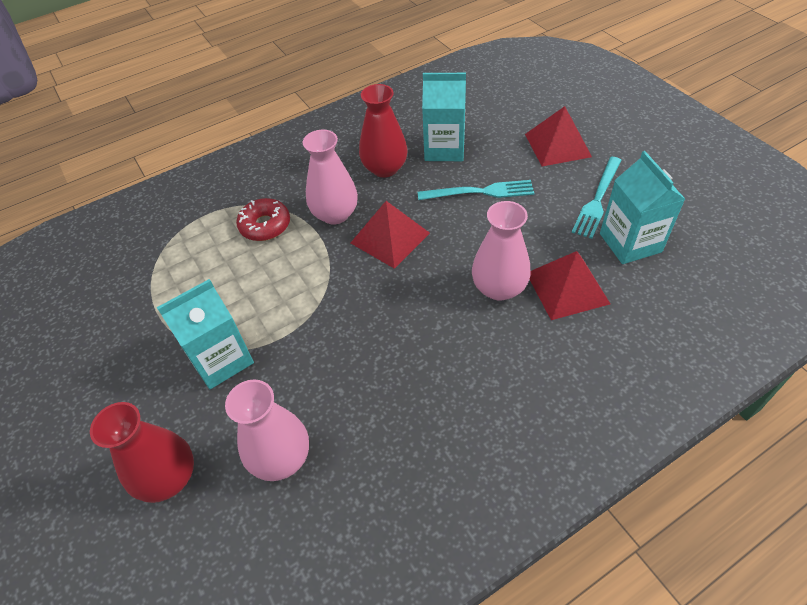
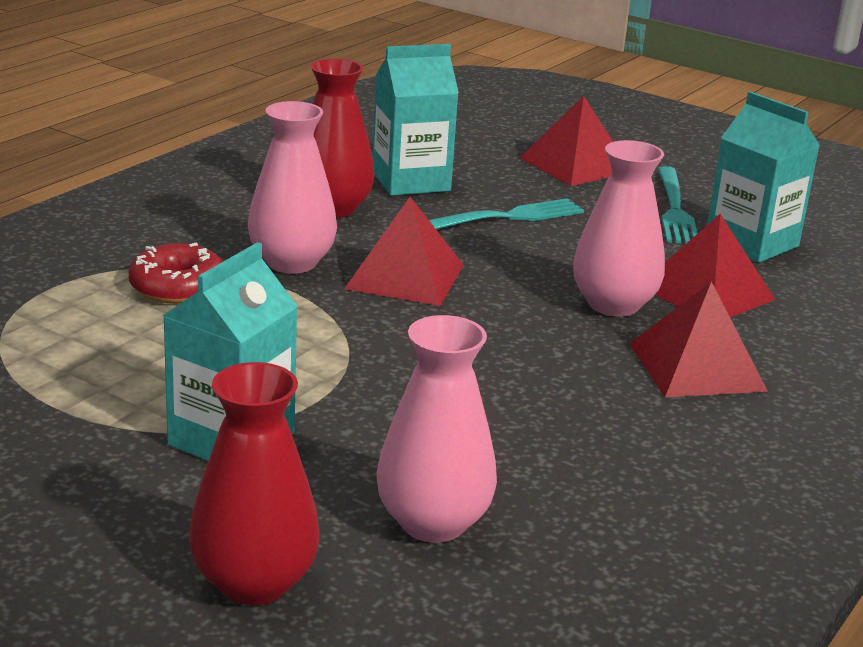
camera: 30 degrees left, 25 degrees down
(515, 359) = (697, 367): none -> red pyramid

